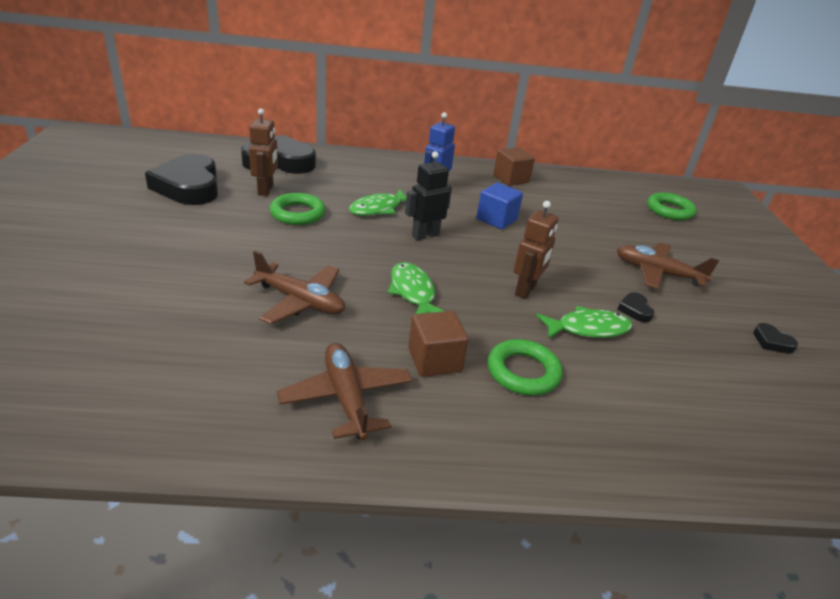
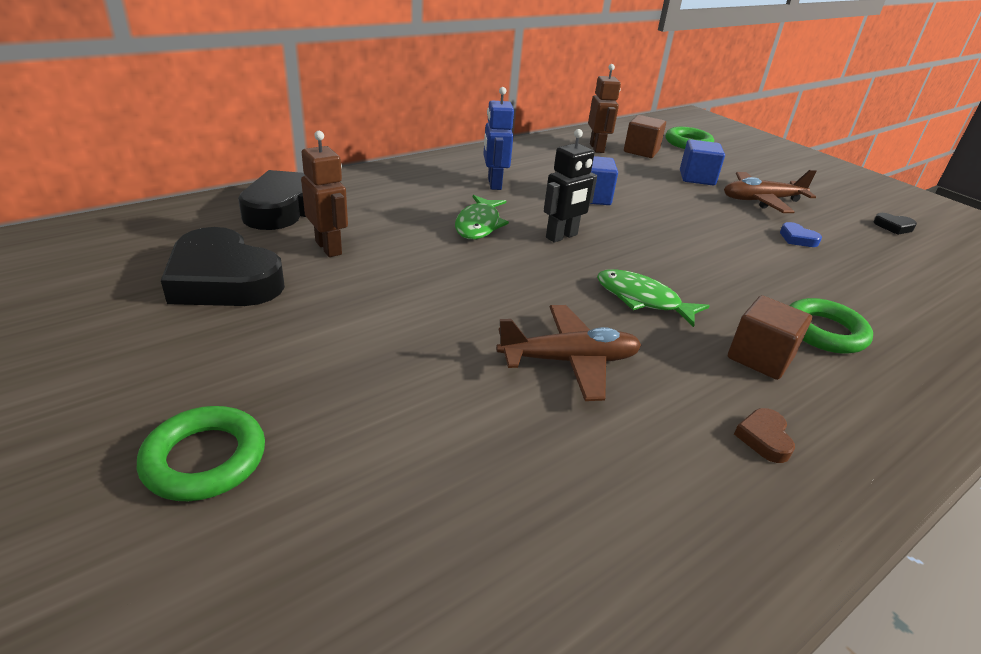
camera: 35 degrees left, 0 degrees up
(297, 213) = (409, 262): green ring -> green ring (205, 459)
(346, 398) = (764, 438): brown plane -> brown heart
(425, 235) = (562, 236): black robot -> black robot turned 150 degrees counterclockwise
(511, 179) = (541, 153): brown cube -> brown cube (641, 151)
(526, 290) = (713, 255): brown robot -> brown robot (597, 148)
(588, 329) = (799, 270): green fish -> none
(623, 237) = (697, 178): none -> blue cube
(635, 310) = (797, 239): black heart -> blue heart

